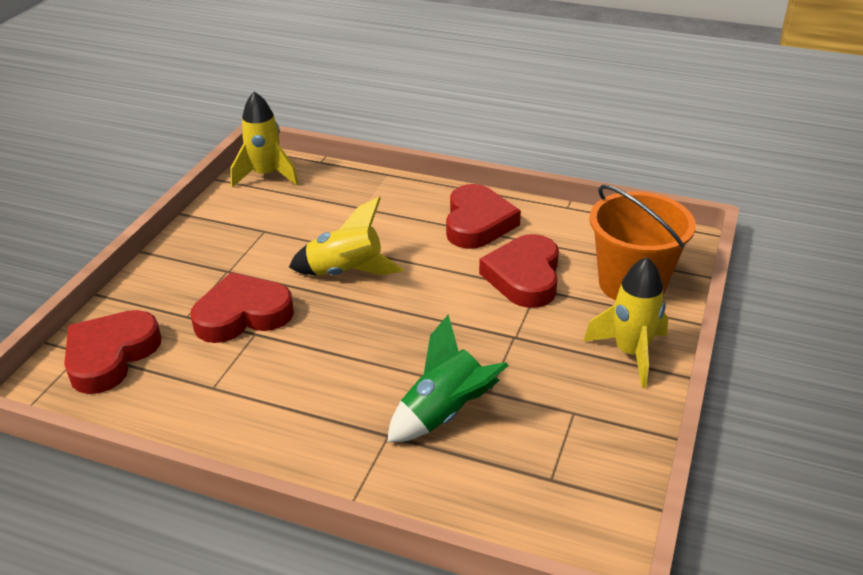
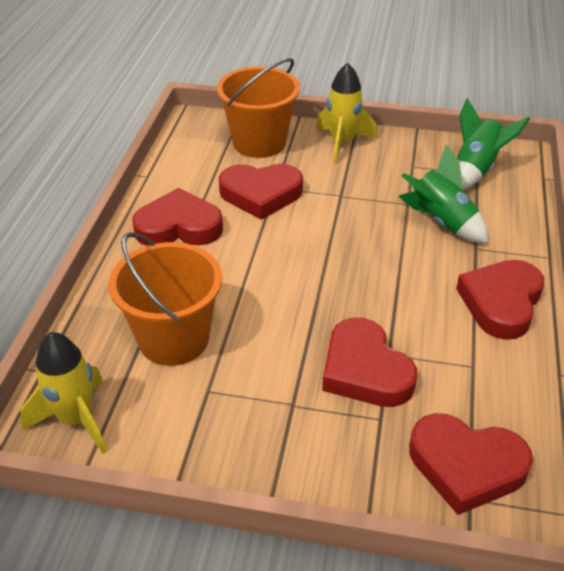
camera: 100 degrees left, 5 degrees up
(288, 432) = (501, 303): none -> red heart
(327, 216) = (174, 339): none -> orange bucket
(346, 272) = (277, 305): yellow rocket -> none
(558, 479) = (476, 170): none -> green rocket

